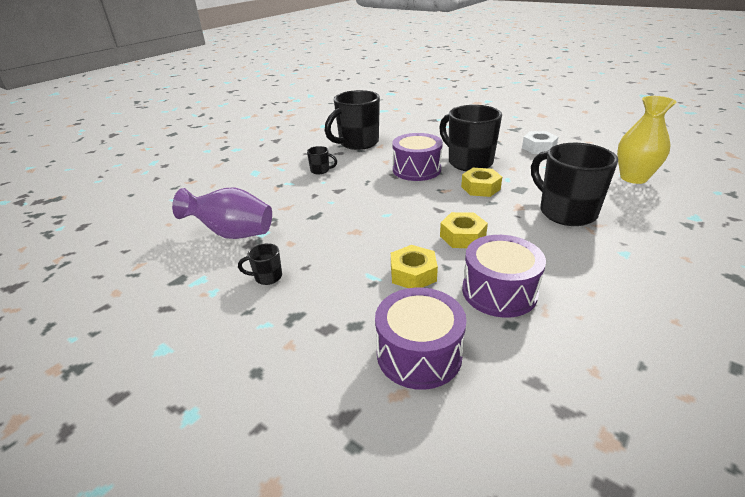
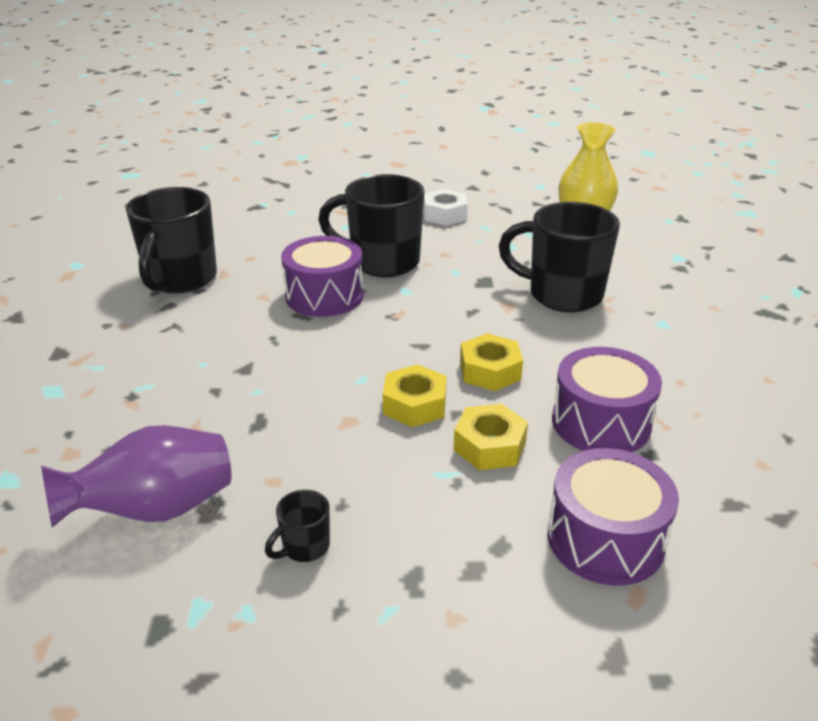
camera: 40 degrees left, 0 degrees up
(320, 170) = (174, 346): black mug -> none
(480, 188) = (437, 295): yellow nut -> yellow nut (414, 405)

